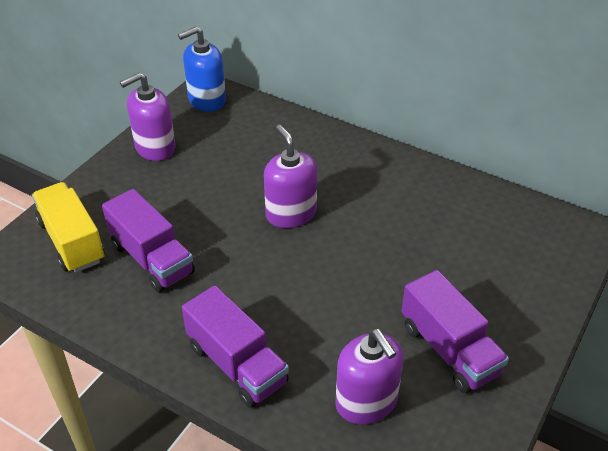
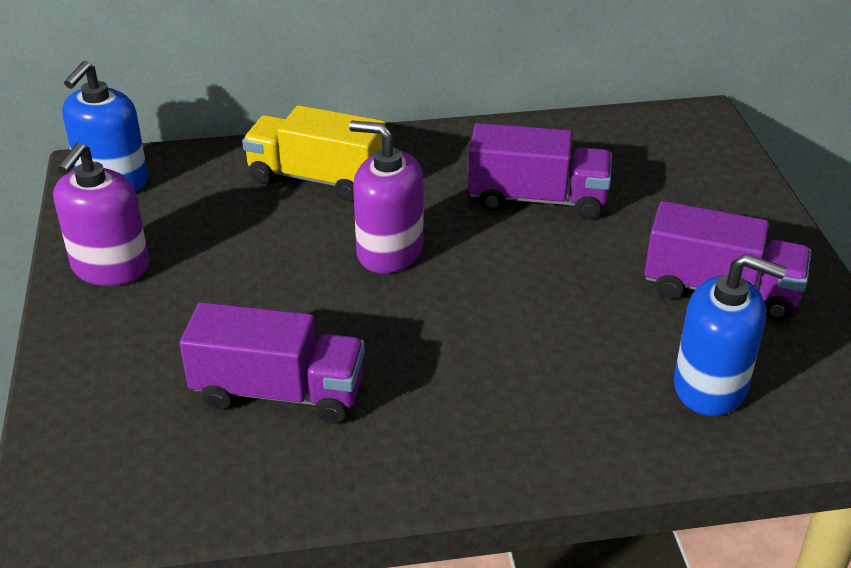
camera: 40 degrees left, 5 degrees down
(72, 241) = (134, 436): yellow truck -> yellow truck (317, 178)
(237, 364) = (534, 439): purple truck -> purple truck (537, 199)
(366, 402) = (710, 386): purple soap dispenser -> blue soap dispenser

